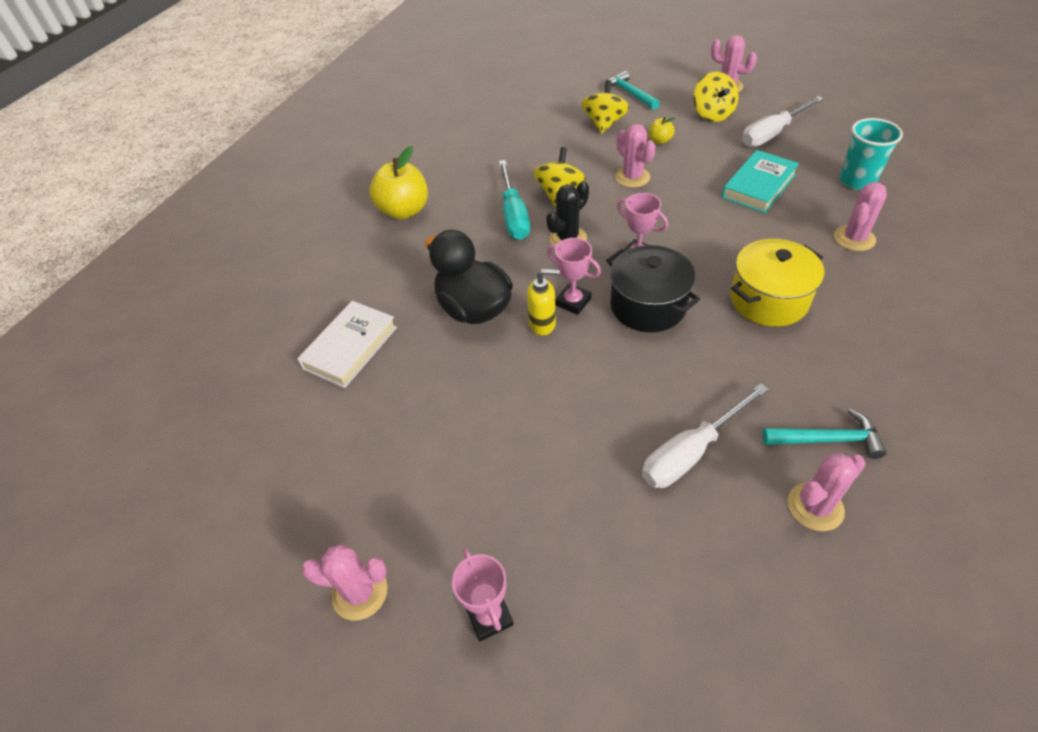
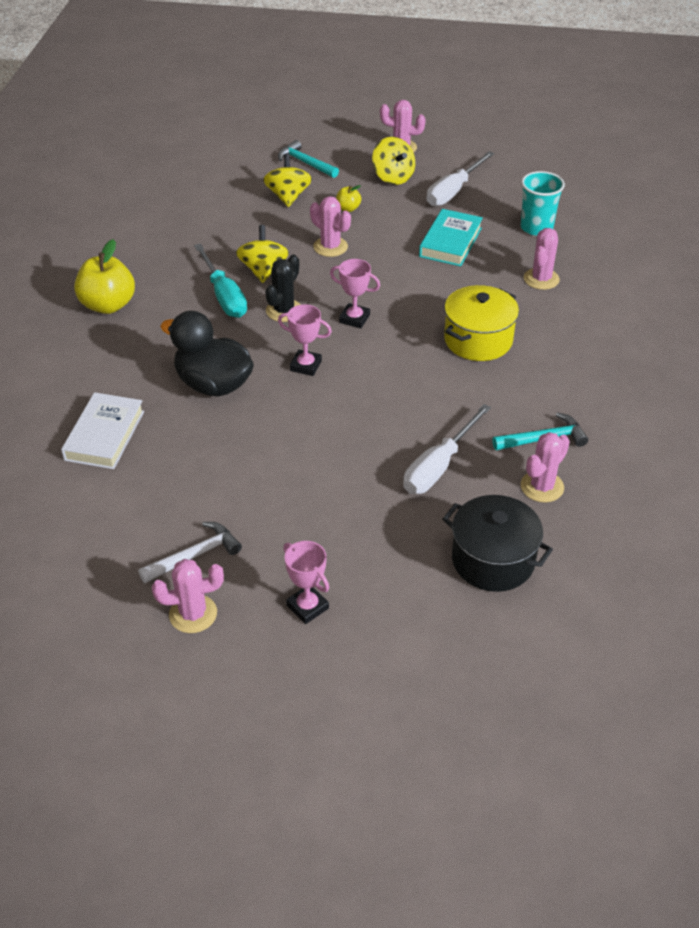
camera: 20 degrees left, 5 degrees down
(387, 513) = (194, 555): none -> white hammer
(543, 324) = (283, 388): yellow soap dispenser -> none
(648, 306) = (374, 359): black pot -> black pot (493, 560)

